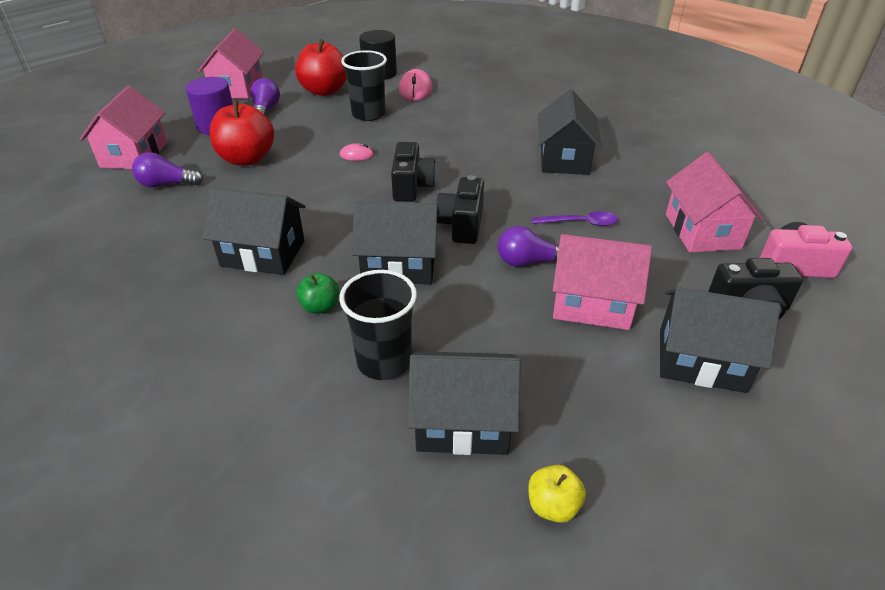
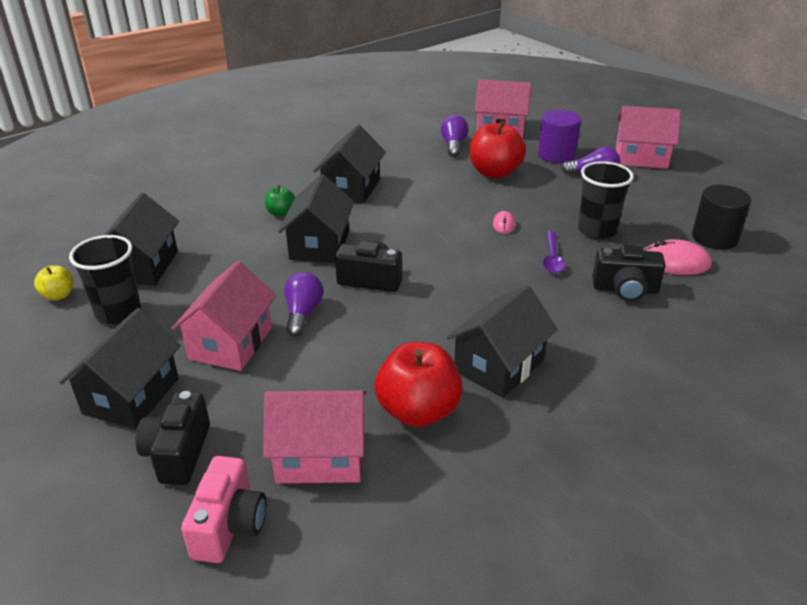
camera: 95 degrees right, 5 degrees down
(324, 91) = (650, 203): red apple -> red apple (418, 411)
(384, 361) = (213, 238): black cup -> black cup (118, 313)
(412, 186) = (442, 254): black camera -> black camera (625, 289)
(564, 159) = (499, 365): black house -> black house turned 60 degrees counterclockwise
(580, 223) = (358, 357): purple spoon -> purple spoon (552, 258)

